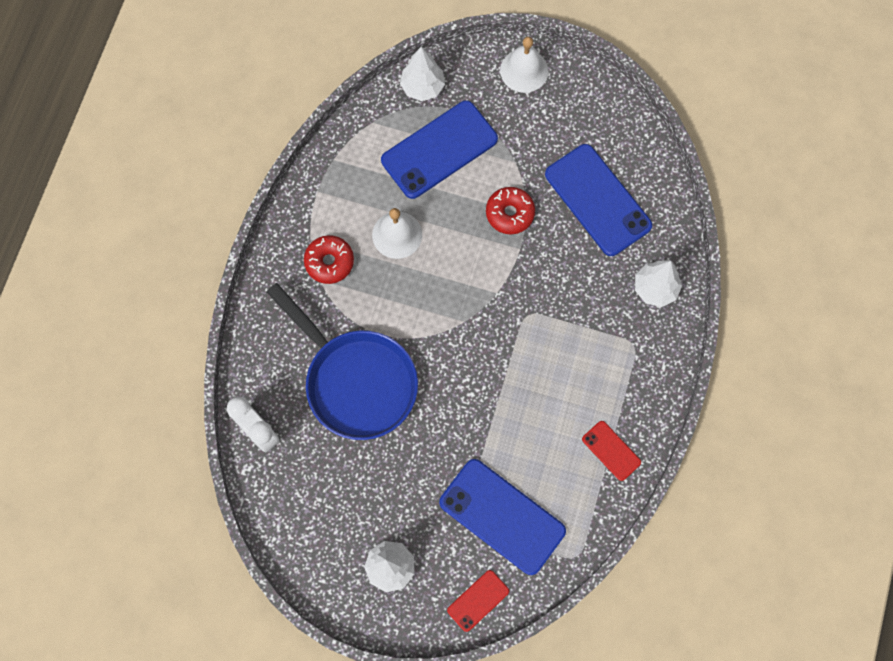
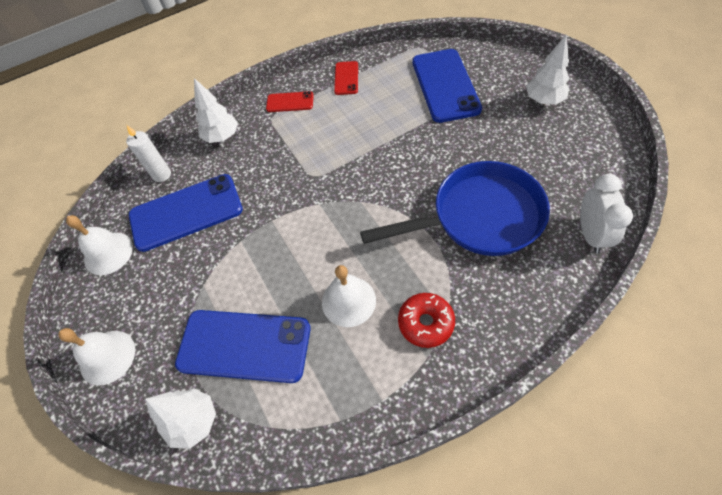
camera: 130 degrees left, 15 degrees down
(356, 381) = (479, 217): blue pan -> blue pan turned 75 degrees clockwise
(478, 600) = (498, 58): red phone -> red phone (290, 102)
(510, 213) = (250, 249): red donut -> none
(598, 200) = (186, 212): blue phone -> blue phone turned 60 degrees clockwise
(617, 124) = (108, 253): none -> white bell
(662, 213) = (162, 175): none -> white candle

